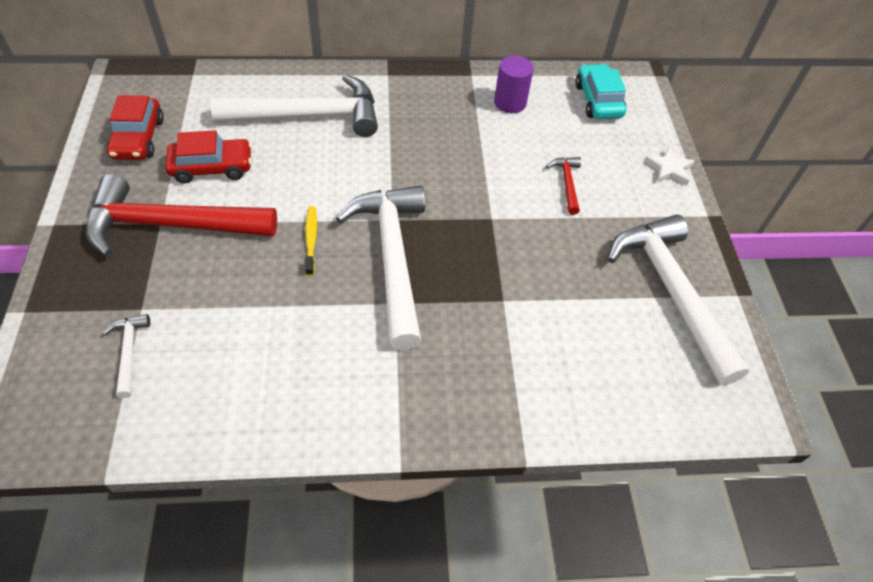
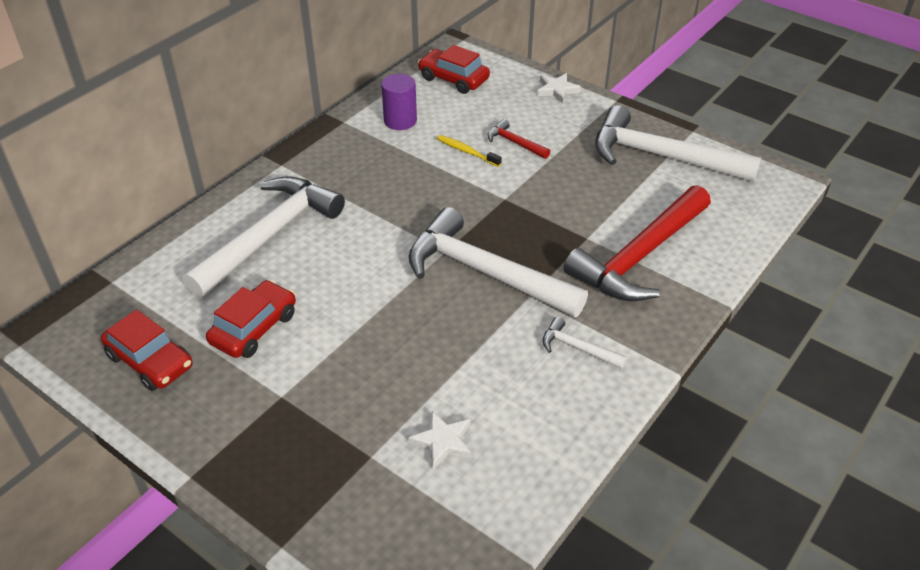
camera: 45 degrees left, 10 degrees down
(129, 351) = (411, 487): white hammer -> white hammer (577, 348)
(170, 225) = (292, 390): red hammer -> red hammer (639, 257)
(188, 343) = (443, 442): none -> white star
(311, 239) = (413, 308): yellow toothbrush -> yellow toothbrush (466, 151)
(598, 100) = (453, 79): turquoise car -> red car

